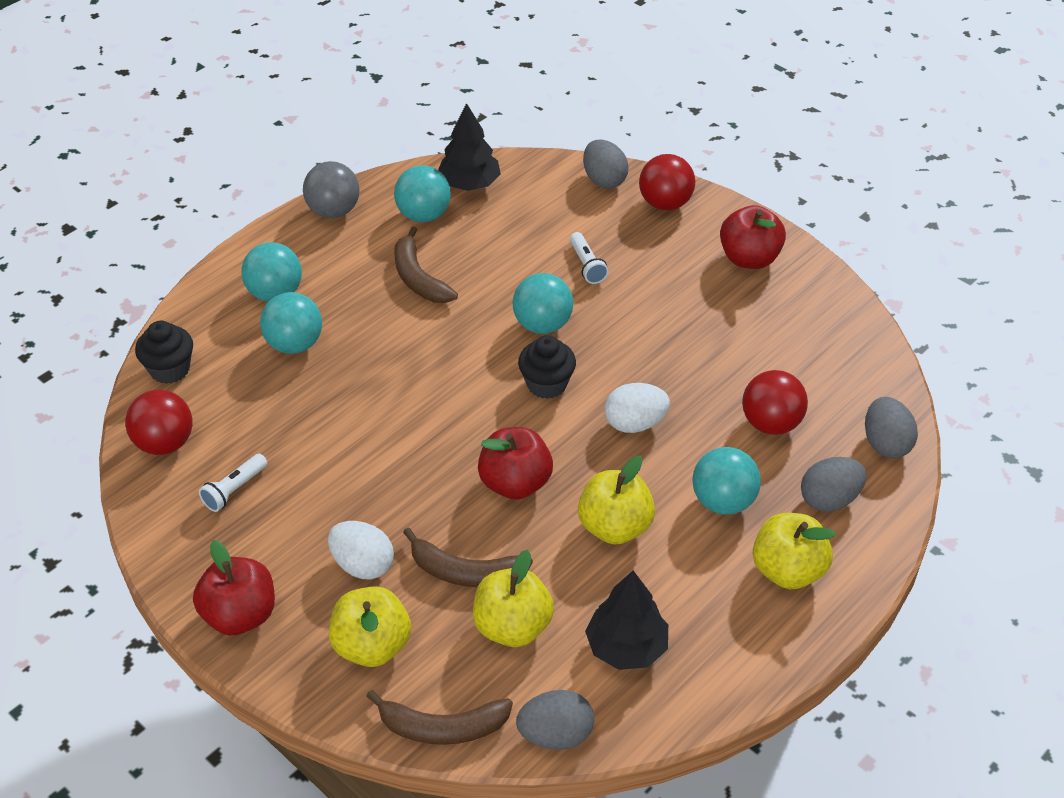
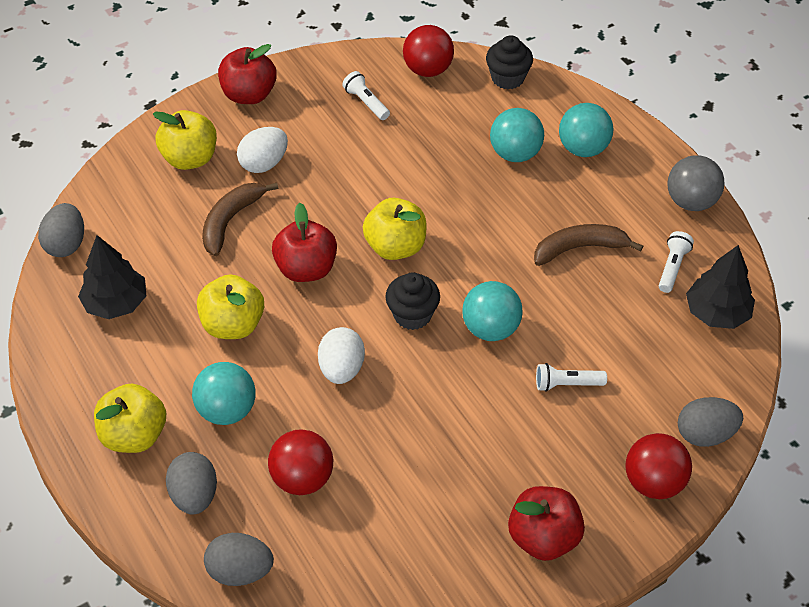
camera: 105 degrees right, 5 degrees up
(423, 215) = (672, 267): turquoise ball -> white flashlight
(442, 727) = (105, 184): brown banana -> none
(512, 627) = (168, 239): yellow apple -> yellow apple (395, 247)

